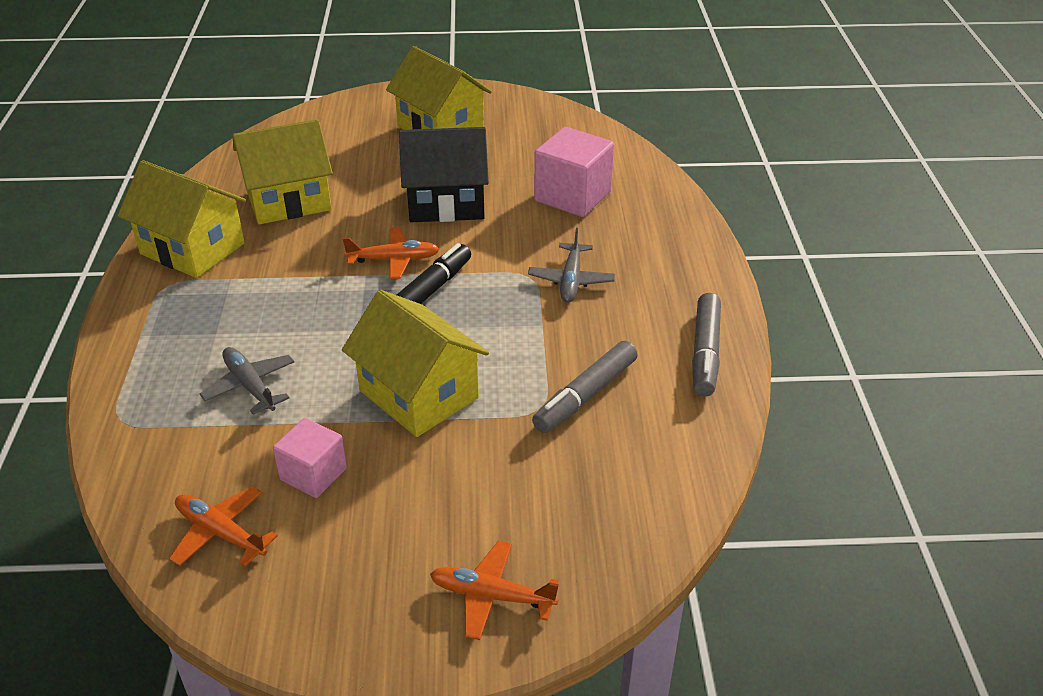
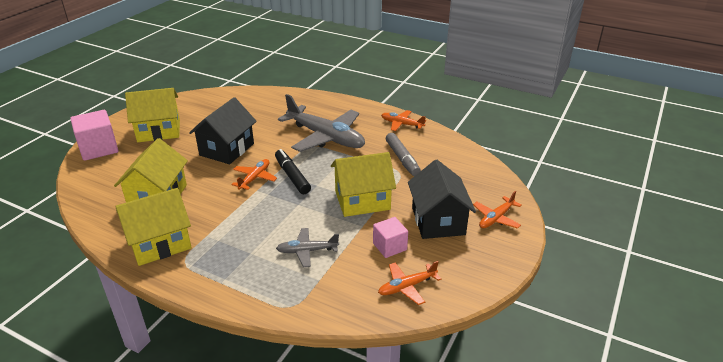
camera: 60 degrees left, 5 degrees down
(425, 512) = (438, 221): none -> black house
(571, 280) = (325, 137): grey plane -> grey plane, size x2.08
(572, 196) = (266, 116): pink cube -> pink cube (99, 149)
(705, 352) = (402, 124): grey marker -> orange plane

